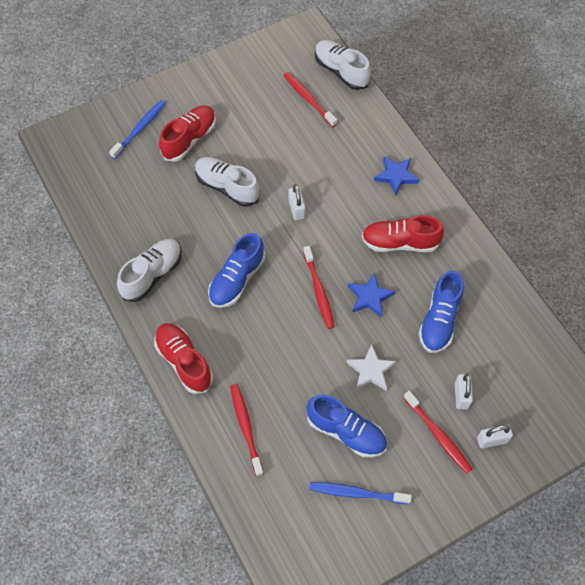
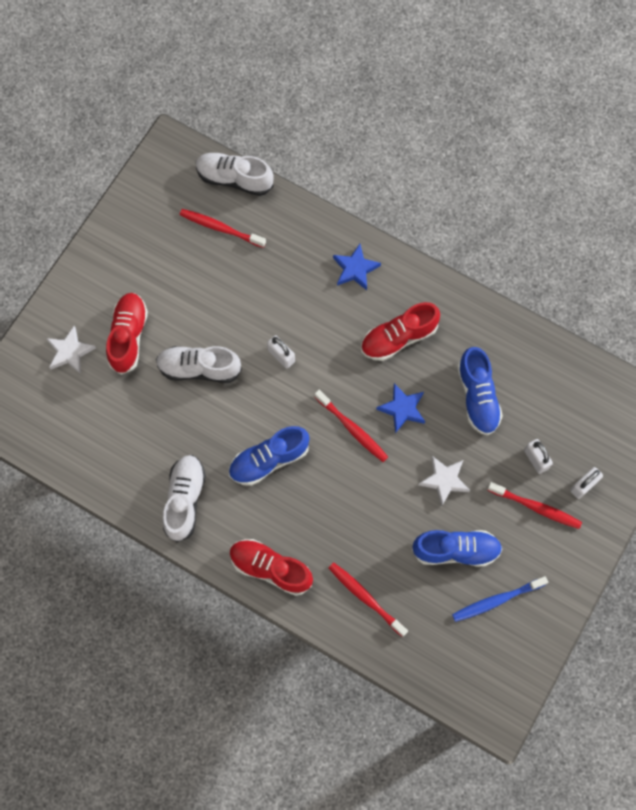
camera: 30 degrees left, 10 degrees up
(140, 129) = (70, 352): blue toothbrush -> white star
(237, 280) = (269, 460): blue shoe -> blue shoe turned 60 degrees clockwise

